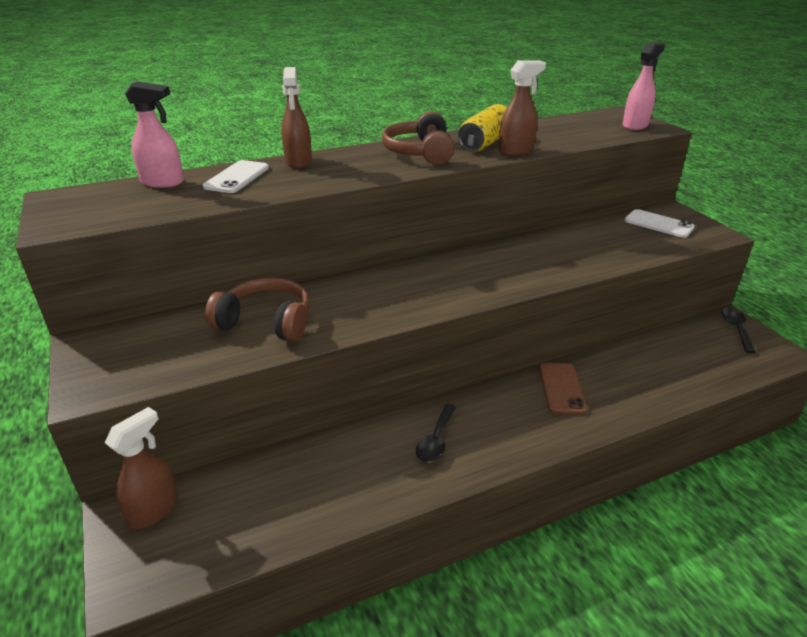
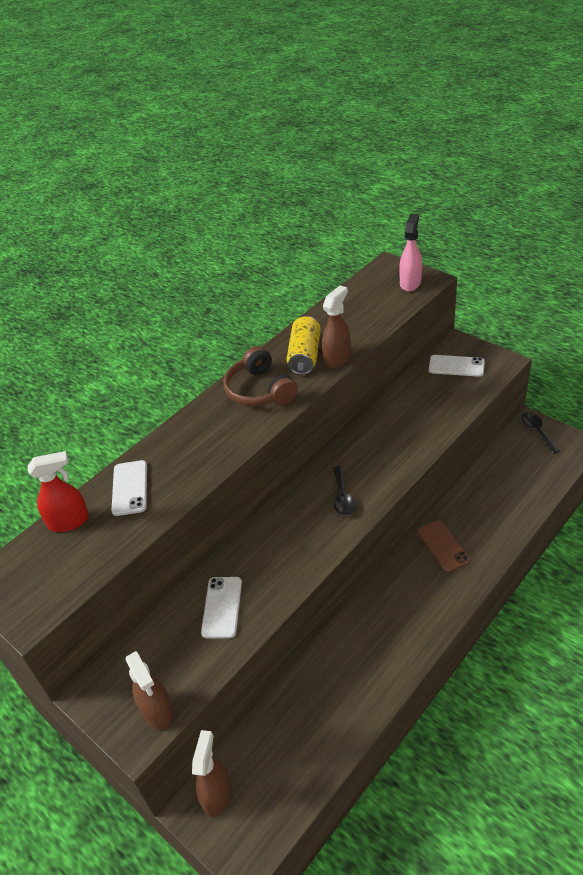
camera: 20 degrees left, 10 degrees up
(163, 182) = (69, 521): pink spray bottle -> red spray bottle
(266, 322) = (222, 607): brown headphones -> white phone
(298, 162) = (166, 444): brown spray bottle -> brown spray bottle (157, 711)
(436, 441) = (381, 636): black spoon -> black spoon (342, 497)

